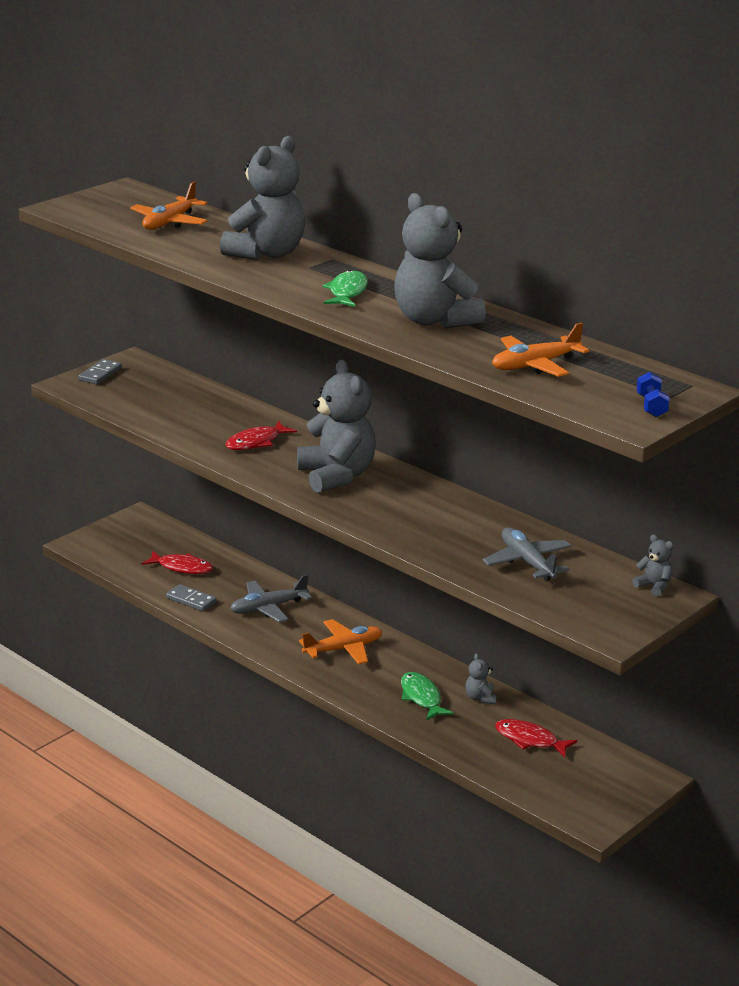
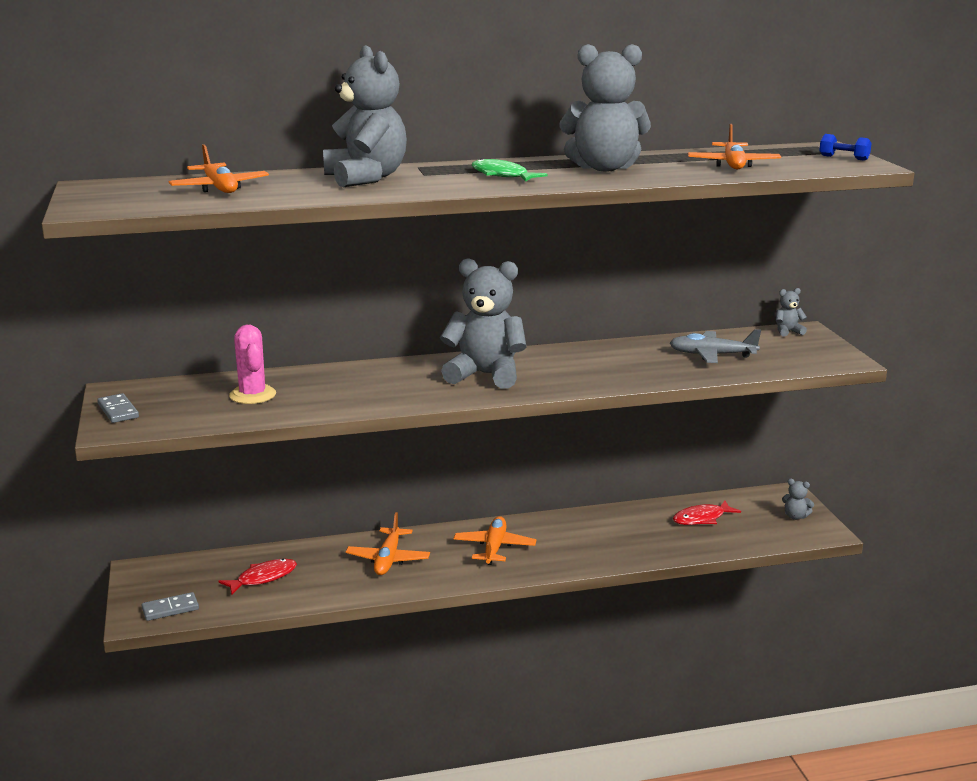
camera: 55 degrees left, 5 degrees down
(182, 405) = (252, 395): none -> pink cactus
(191, 600) = (324, 591): grey domino -> grey domino (170, 609)
(256, 442) = (376, 386): red fish -> none
(268, 608) = (388, 559): grey plane -> orange plane
(421, 697) = (602, 539): green fish -> none
(480, 698) = (627, 517): grey teddy bear -> grey teddy bear (795, 516)

